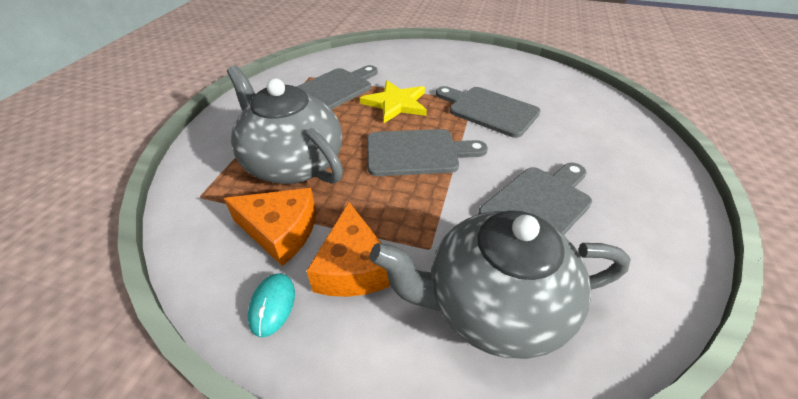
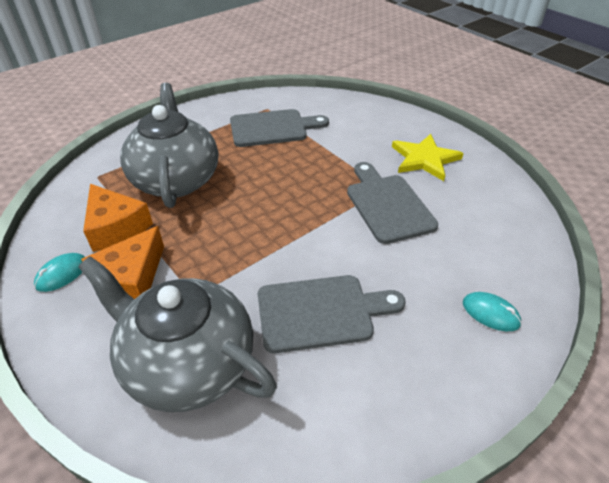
camera: 35 degrees right, 0 degrees up
(396, 103) = (309, 162): yellow star -> yellow star (424, 159)
(417, 152) = (275, 214): grey cutting board -> none
(631, 149) = (490, 313): none -> turquoise mouse

